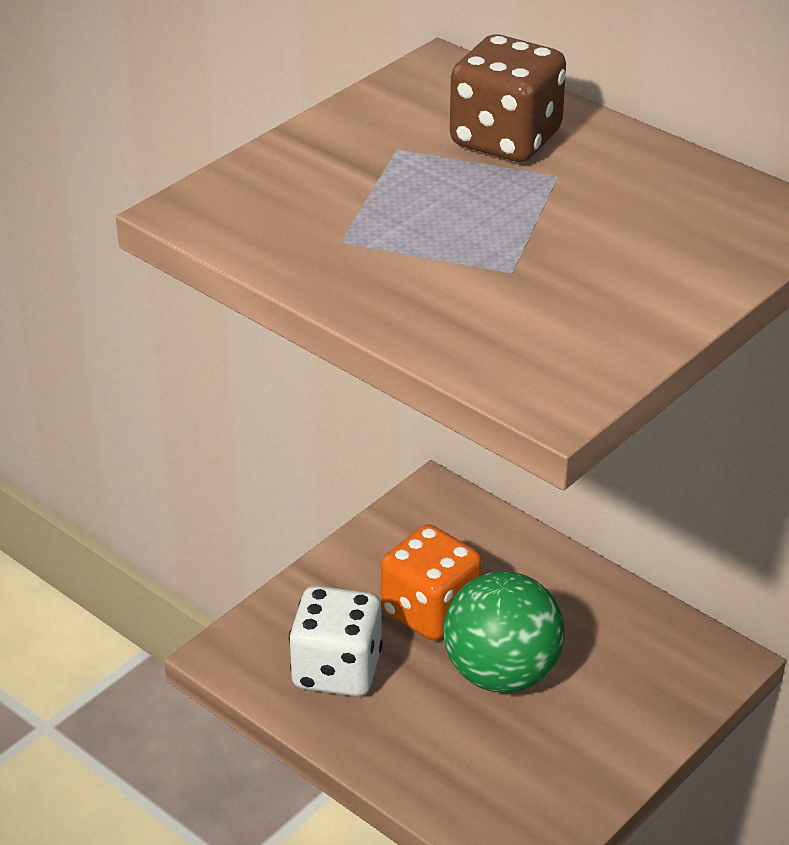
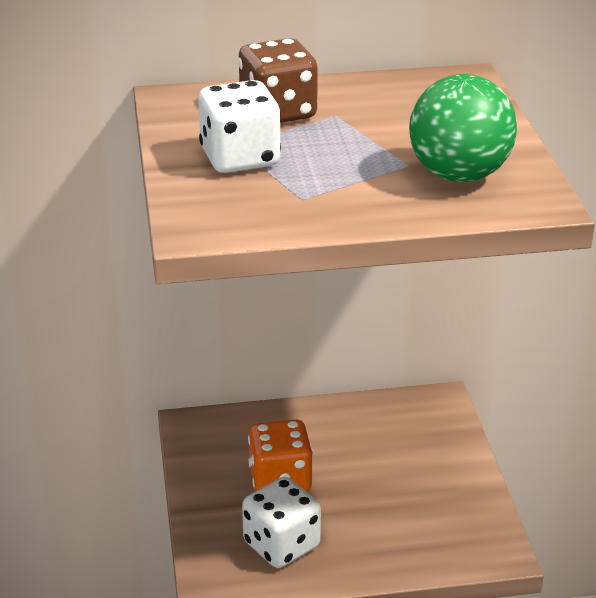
camera: 50 degrees left, 5 degrees down
(371, 166) = (240, 158): none -> white dice
(501, 673) = (360, 482): green ball -> green ball (459, 175)

